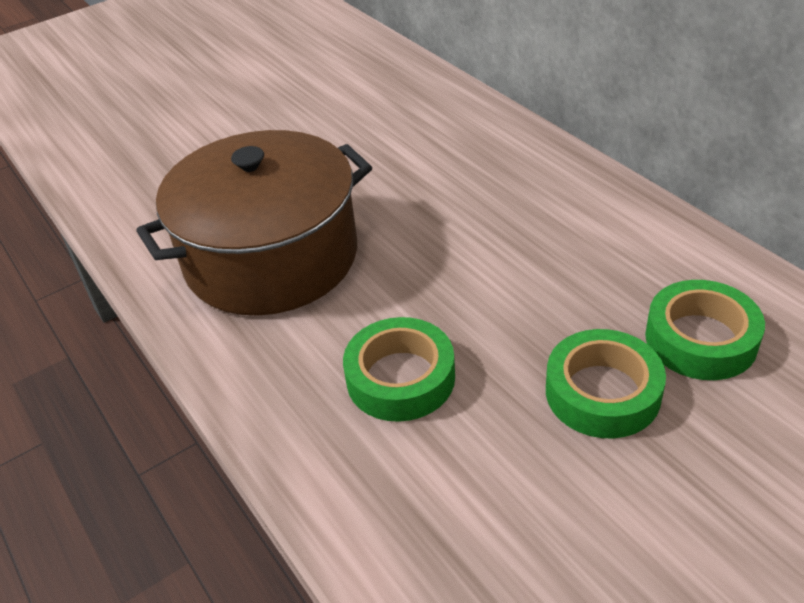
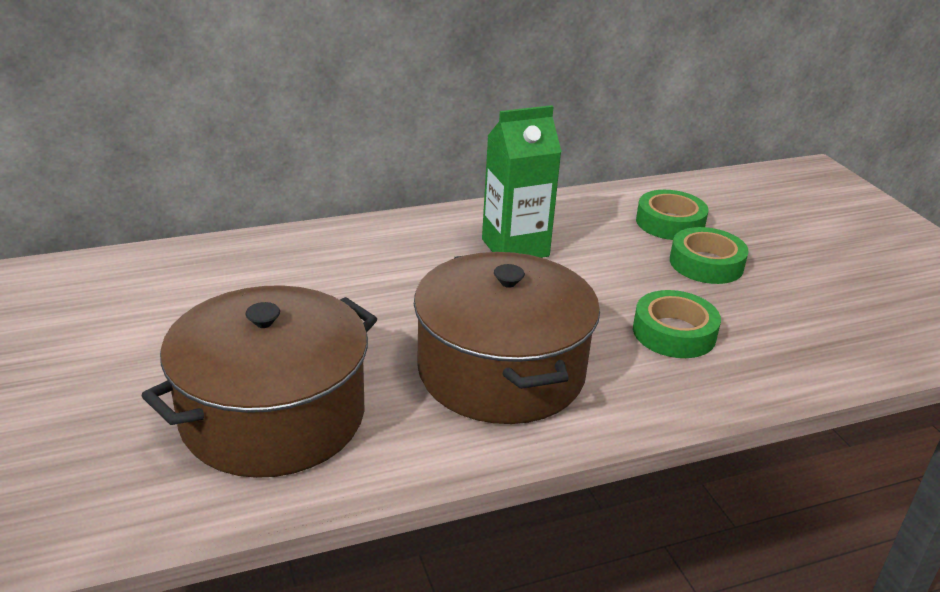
camera: 80 degrees left, 10 degrees down
(173, 157) = (273, 416): none -> brown pot
(519, 215) = (515, 248): none -> green carton

